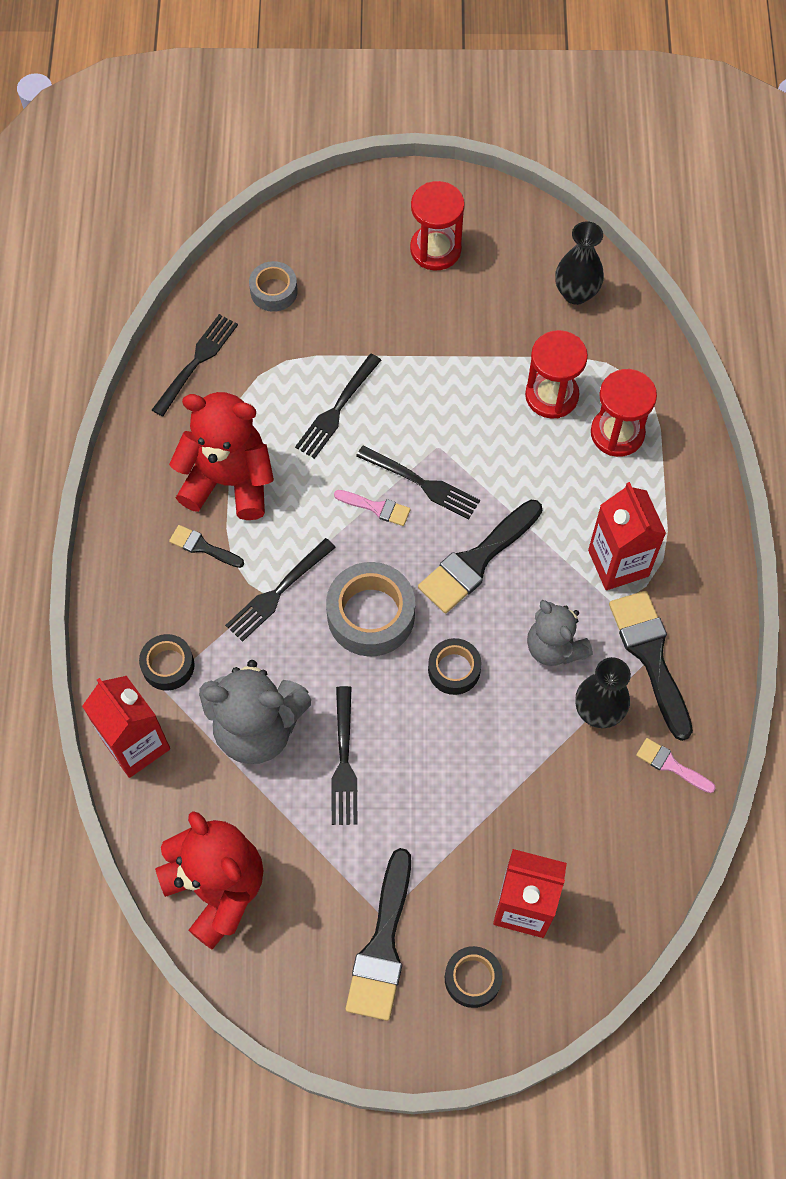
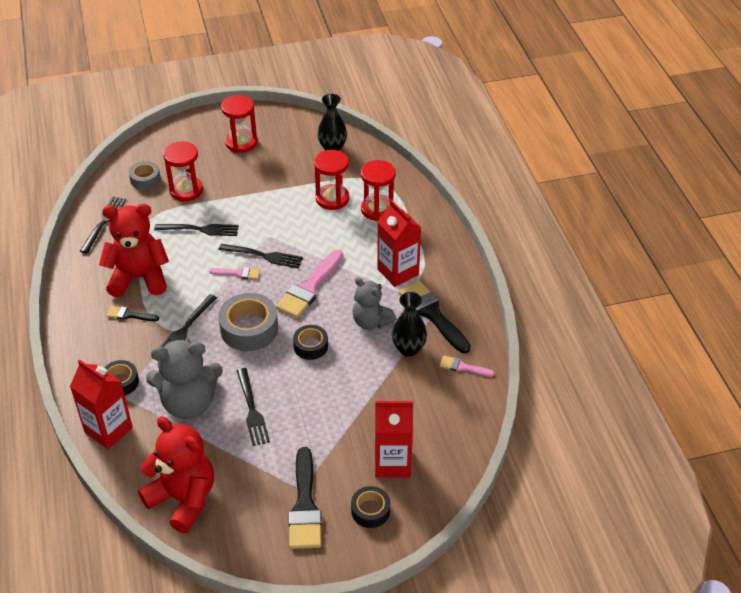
camera: 15 degrees left, 20 degrees down
(331, 327) = (186, 190): none -> red hourglass
(337, 409) = (200, 229): black fork -> black fork turned 105 degrees counterclockwise
(476, 560) = (309, 288): black brush -> pink brush

